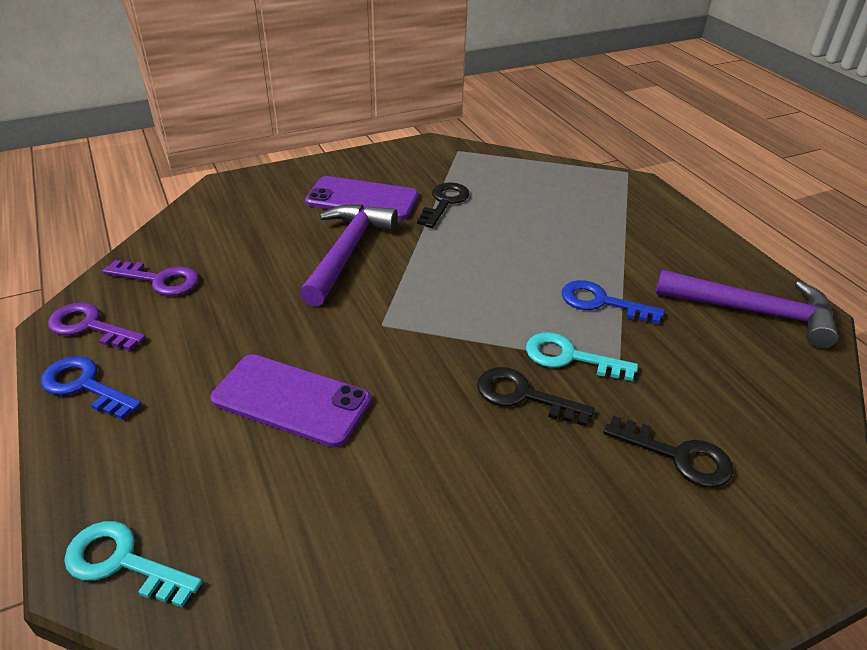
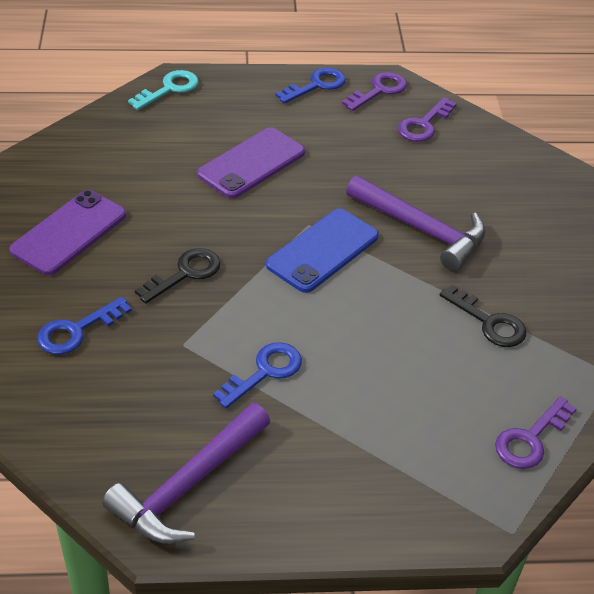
camera: 110 degrees right, 5 degrees up
(362, 199) = (516, 262): purple phone -> purple phone (69, 232)
(417, 305) = (323, 251): none -> blue phone
(545, 174) = (530, 439): none -> purple key
(570, 357) = (208, 317): turquoise key -> none
(678, 456) = (76, 330): black key -> blue key

